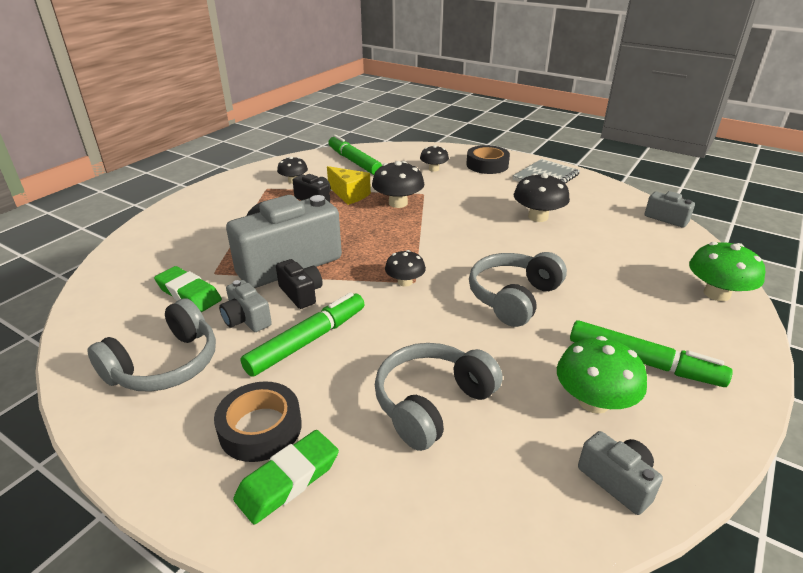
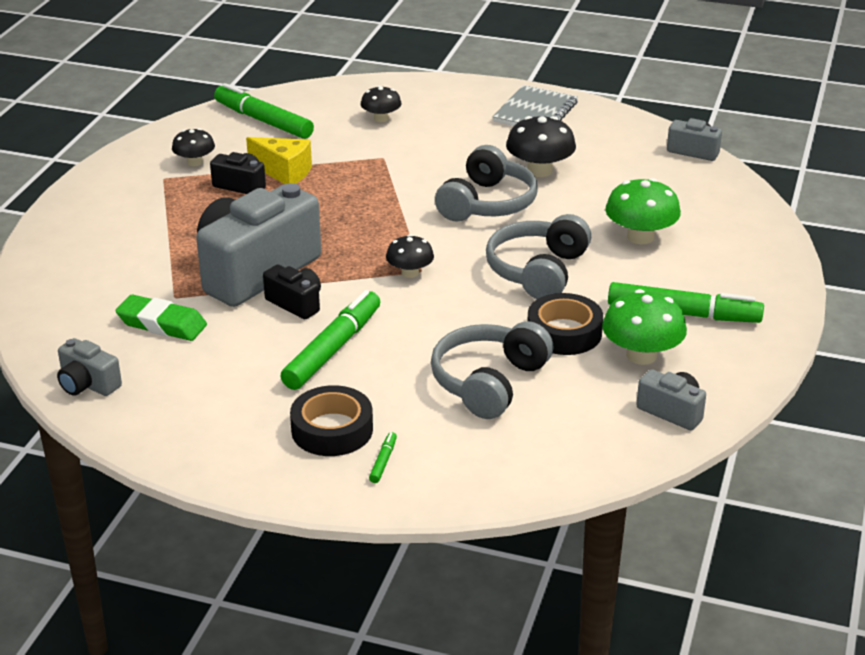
camera: 15 degrees left, 0 degrees up
(165, 365) = (193, 395): grey headphones -> grey headphones (487, 203)
(246, 319) = (250, 339): grey camera -> grey camera (88, 384)
(288, 480) = (383, 461): green eraser -> green marker
(398, 203) = (355, 176): black mushroom -> none
(487, 165) = (452, 103): black tape -> black tape (564, 332)
(716, 294) = (752, 234): green mushroom -> green mushroom (640, 237)

